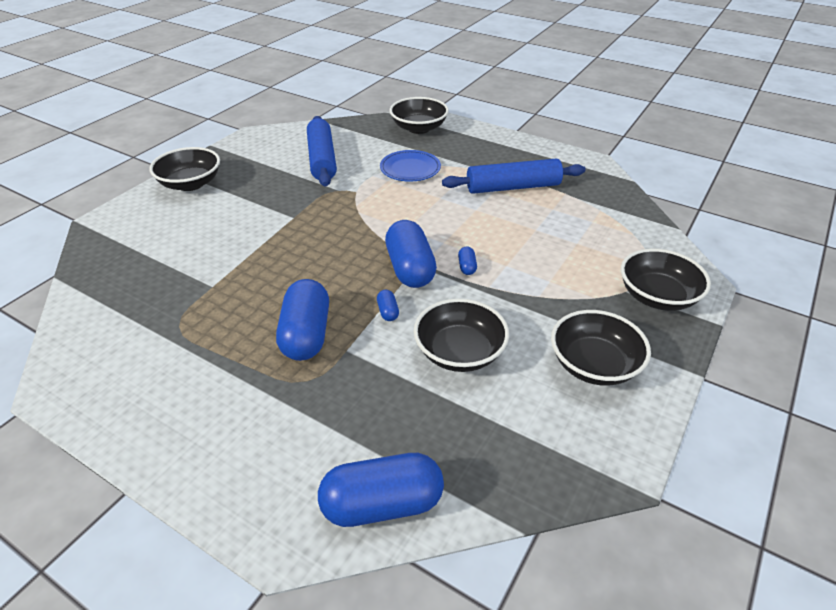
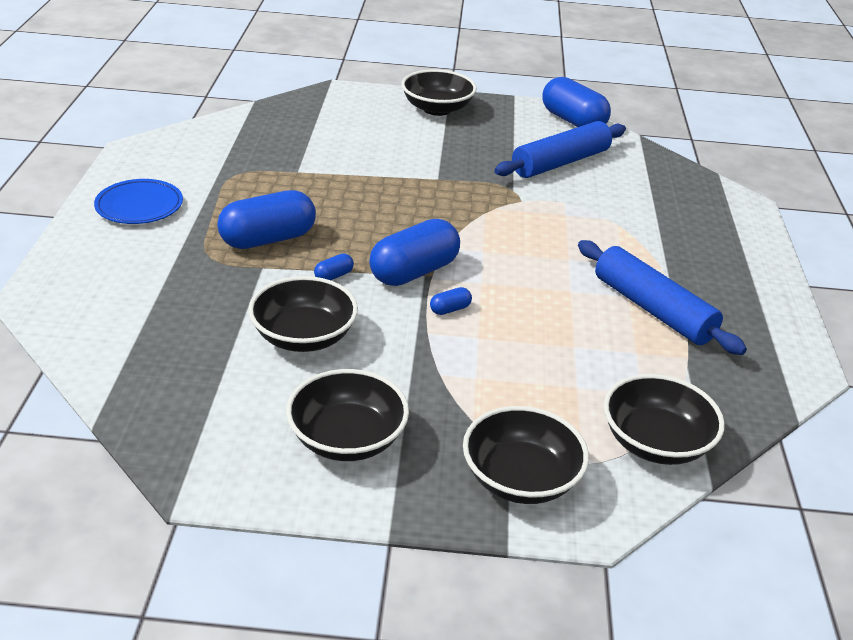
camera: 60 degrees right, 5 degrees down
(382, 505) = (90, 337): blue capsule -> blue capsule (573, 121)
(410, 169) = (607, 223): blue plate -> blue plate (139, 206)
(419, 128) = (709, 206): black bowl -> black bowl (655, 442)

